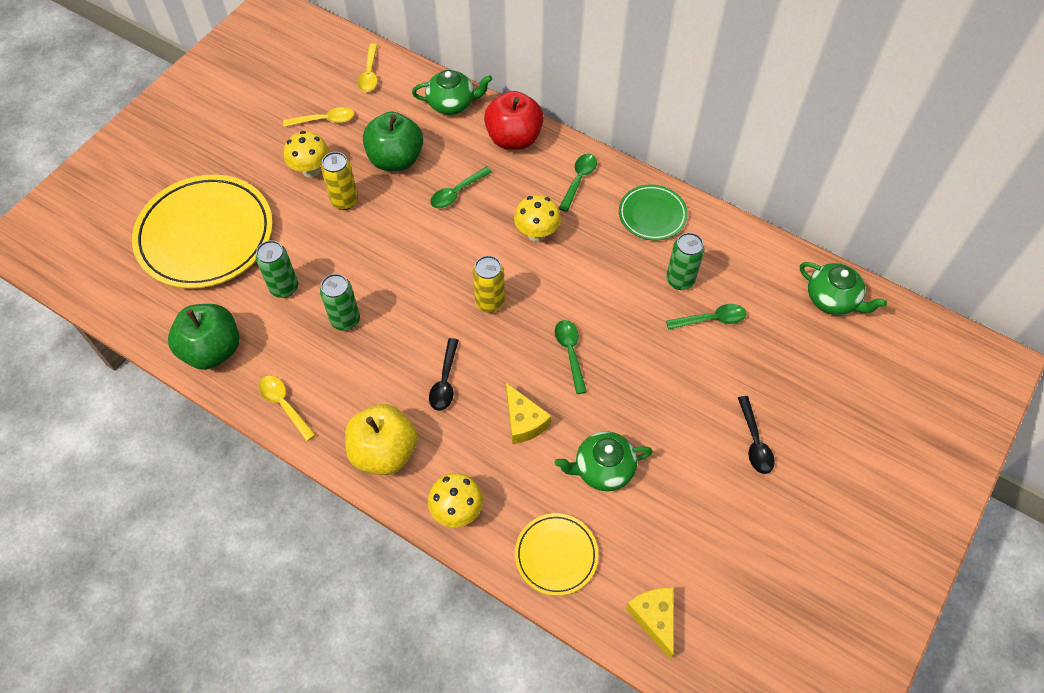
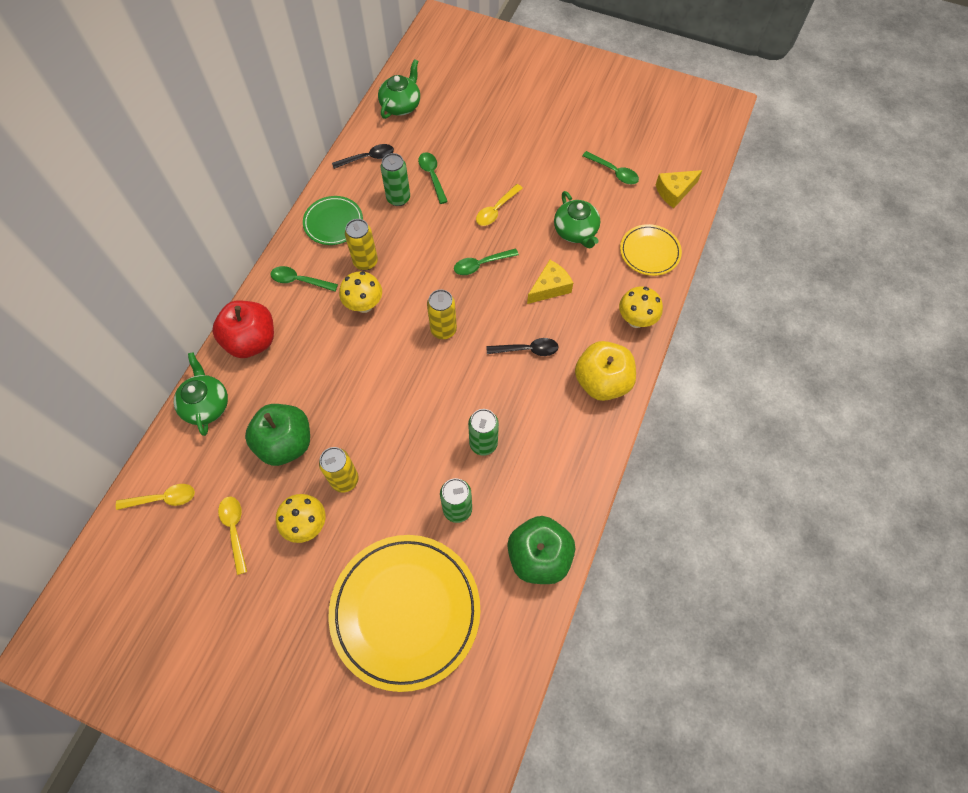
camera: 100 degrees left, 5 degrees up
(284, 405) = (579, 473): yellow spoon -> yellow spoon (496, 210)
(457, 193) = (324, 378): green spoon -> green spoon (614, 172)
(593, 240) = (365, 262): none -> yellow can
(754, 442) = (531, 145): black spoon -> black spoon (368, 158)

